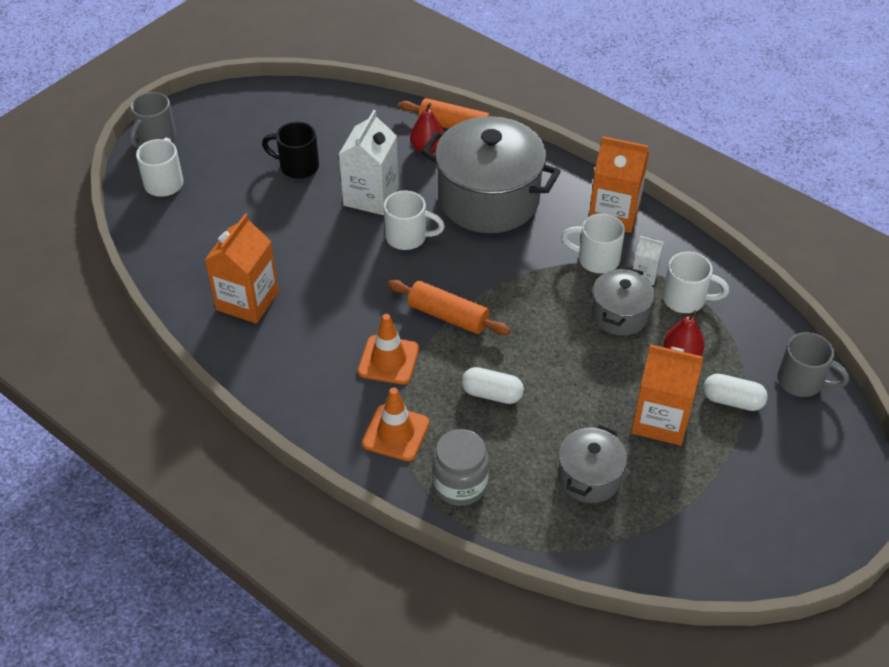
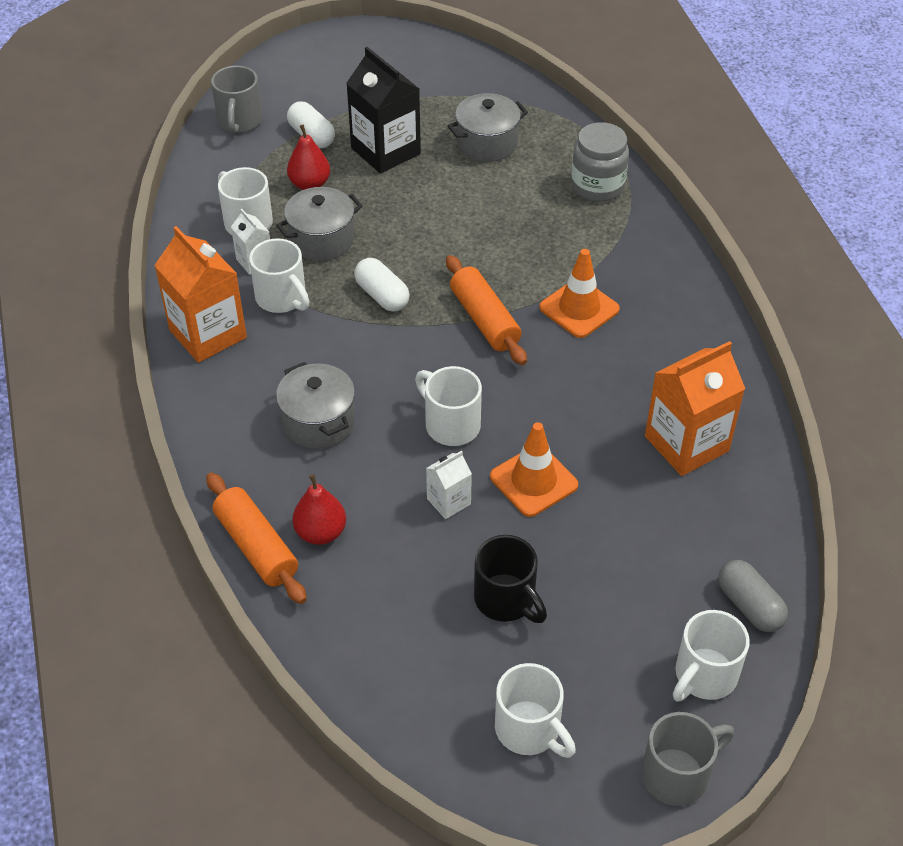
camera: 145 degrees left, 0 degrees up
(156, 227) = (749, 606): none -> grey capsule
(243, 121) = (529, 730): none -> white mug
(371, 196) = (448, 501): white carton -> white carton, size x0.51
(395, 433) = (622, 246): orange traffic cone -> orange traffic cone (533, 481)
(489, 199) = (318, 422): grey pot -> grey pot, size x0.52
(492, 394) = (507, 235): white capsule -> white capsule (382, 296)
(660, 420) = (385, 151): orange carton -> black carton
(802, 381) = (239, 121): grey mug -> grey mug turned 150 degrees counterclockwise

